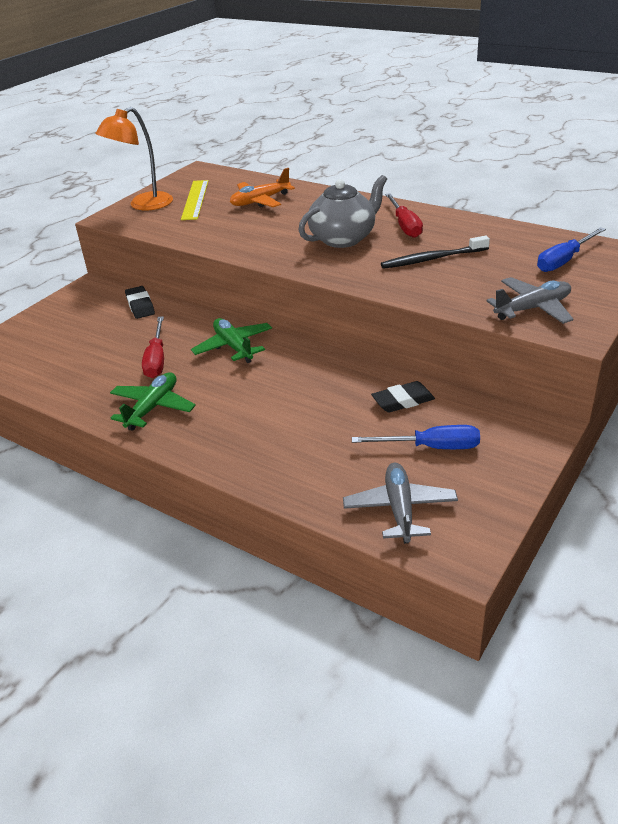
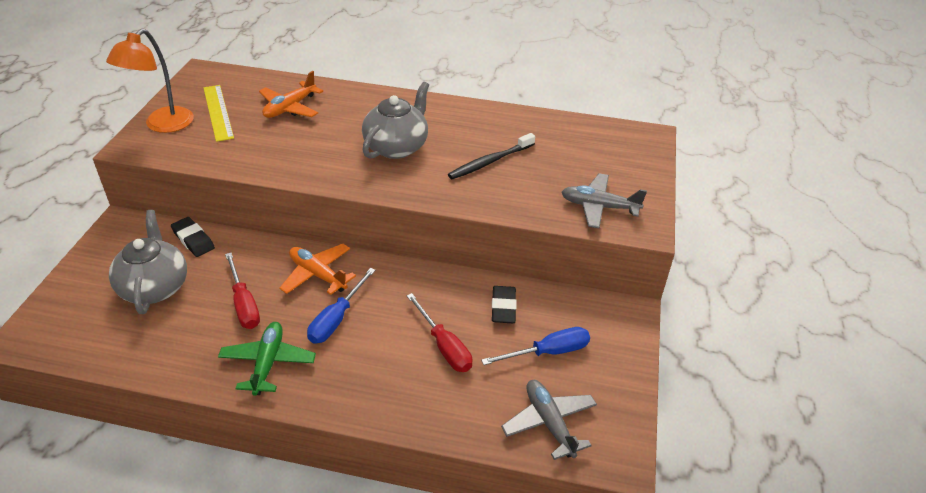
camera: 25 degrees left, 5 degrees up
(90, 336) = (154, 287): none -> grey teapot
(234, 347) = (318, 275): green plane -> orange plane
(403, 401) = (503, 307): black eraser -> black eraser turned 45 degrees counterclockwise
(405, 226) = (447, 125): red screwdriver -> red screwdriver (444, 346)
(532, 309) = (599, 207): grey plane -> grey plane turned 120 degrees counterclockwise
(564, 260) = (601, 150): blue screwdriver -> blue screwdriver (336, 319)

